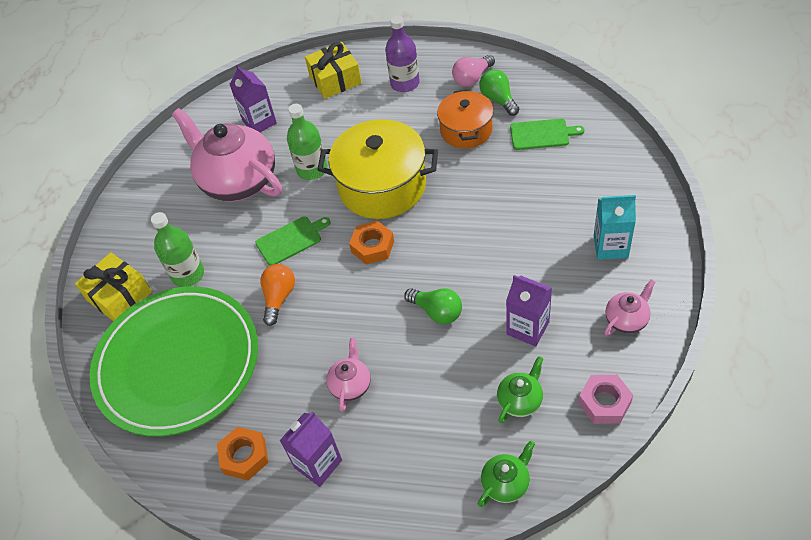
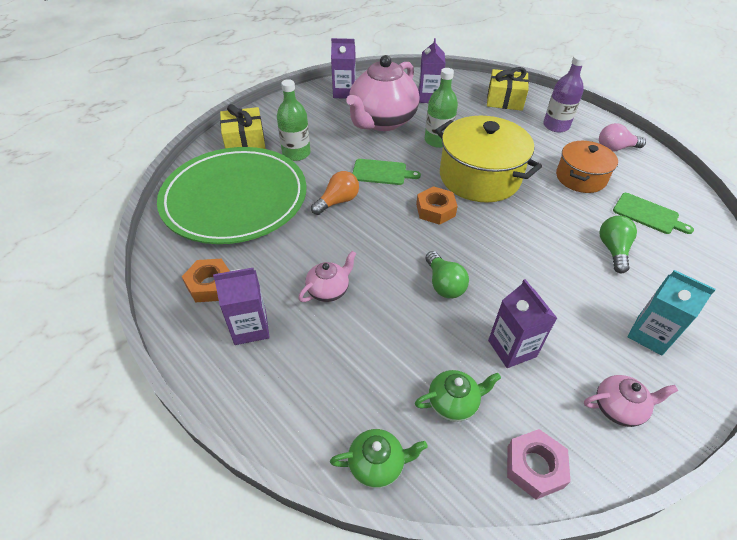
camera: 30 degrees right, 5 degrees down
(166, 170) = (344, 93): none -> purple carton
(238, 181) = (382, 121): pink teapot -> pink teapot turned 135 degrees counterclockwise
(498, 99) = (627, 172): green light bulb -> green light bulb (613, 250)

